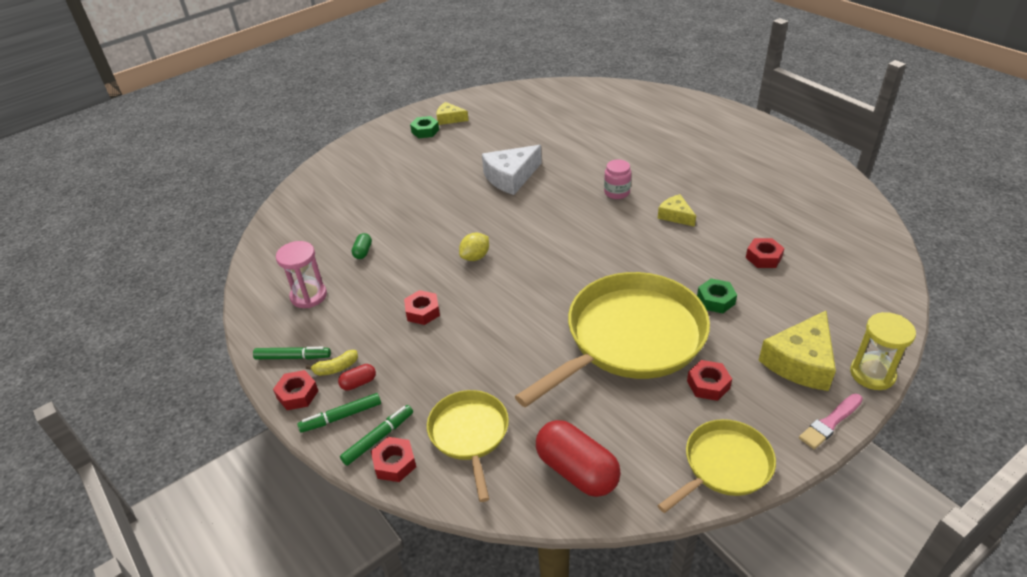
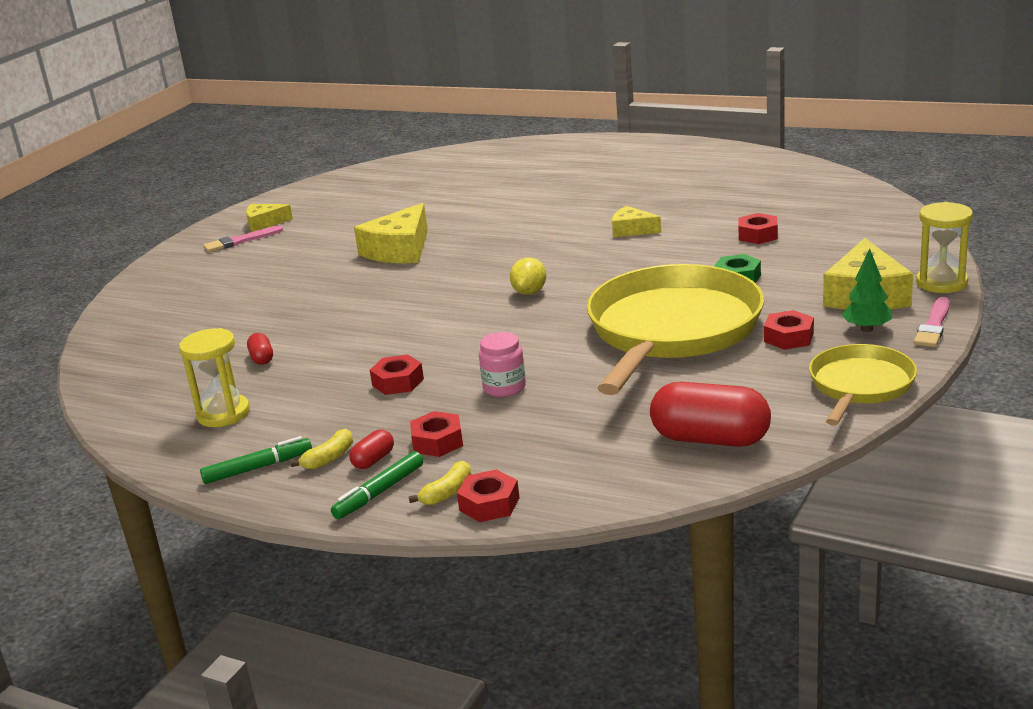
camera: 25 degrees left, 15 degrees down
(297, 394) = (298, 494): red nut -> red nut (437, 442)
(308, 296) = (223, 414): pink hourglass -> yellow hourglass
(363, 252) = (262, 358): green capsule -> red capsule
(378, 438) = (447, 492): green marker -> yellow banana
(425, 131) = (240, 241): green nut -> pink brush
(469, 434) = (558, 453): yellow pan -> none
(475, 257) = (420, 322): yellow lemon -> yellow lemon (529, 292)
(511, 177) = (399, 250): white cheese -> yellow cheese
(617, 192) = (545, 230): pink jar -> pink jar (504, 388)
(774, 402) = (866, 329): none -> green tree

